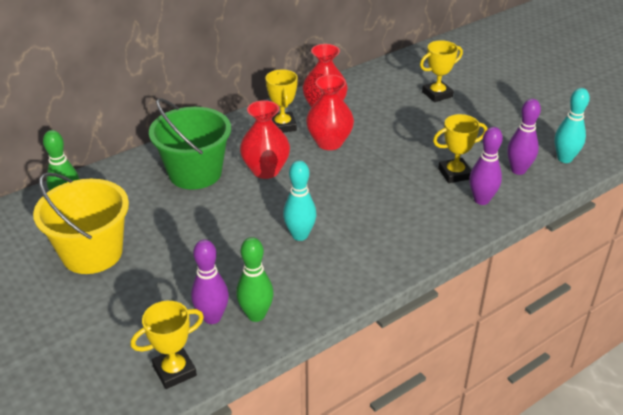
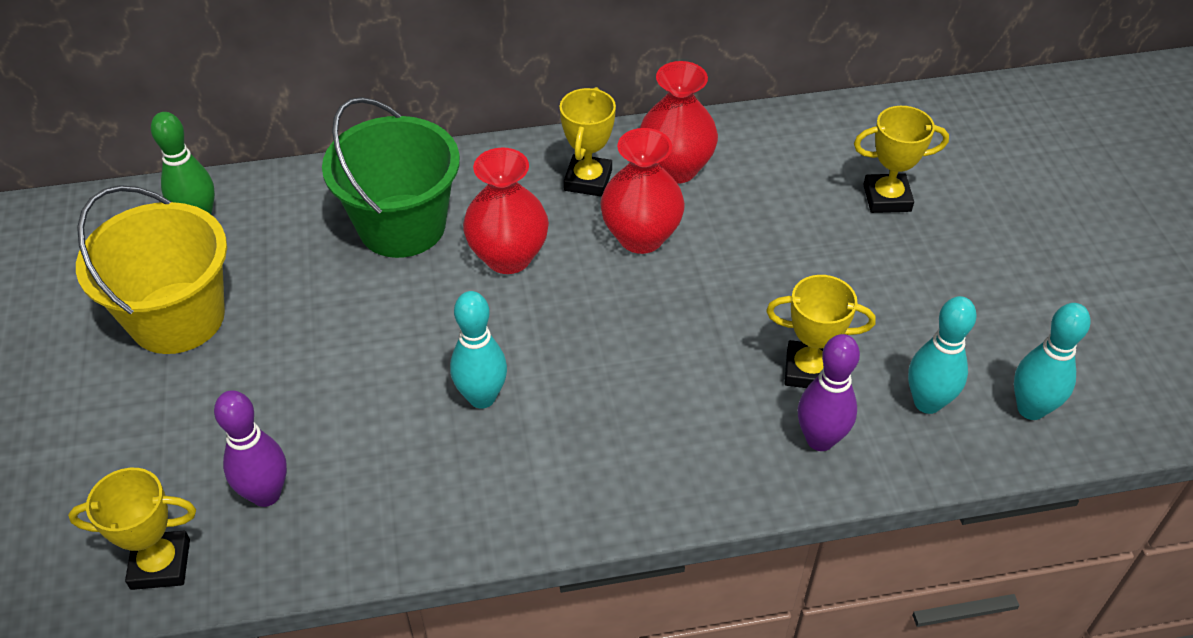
camera: 25 degrees right, 10 degrees up
(256, 315) = (328, 516): green bowling pin -> none
(518, 170) = (927, 402): purple bowling pin -> turquoise bowling pin

